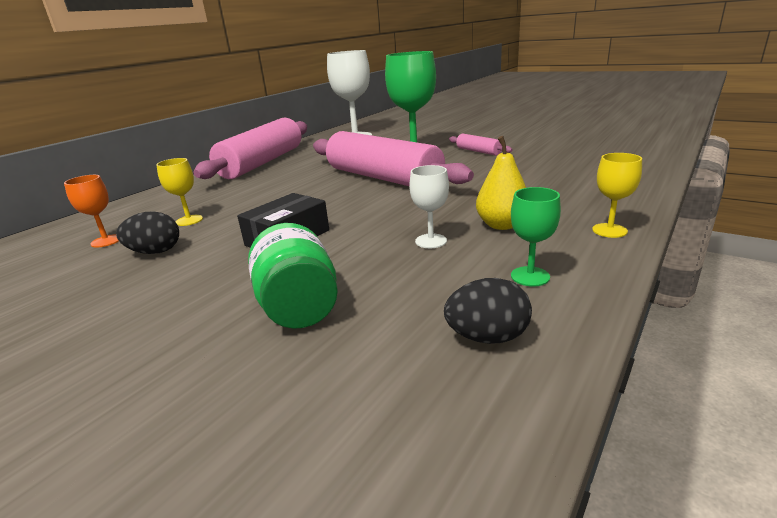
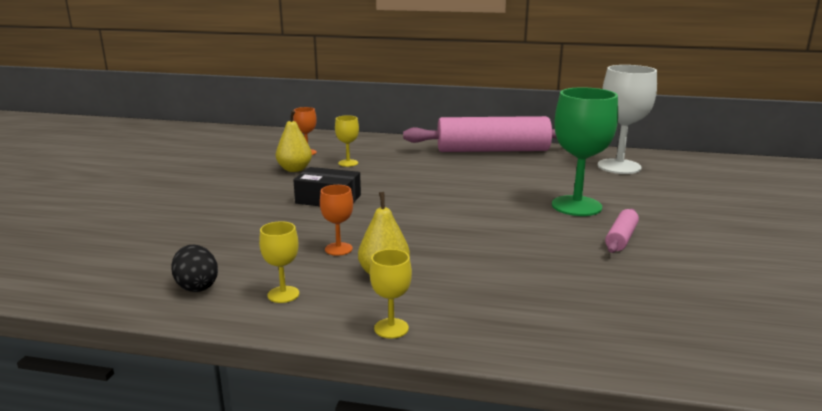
camera: 65 degrees right, 5 degrees down
(155, 252) = (294, 169): black egg -> yellow pear
(299, 307) = (229, 225): green jar -> none
(383, 178) = (483, 205): pink rolling pin -> none
(431, 241) = (338, 249): white goblet -> orange goblet
(530, 276) = (283, 294): green goblet -> yellow goblet

